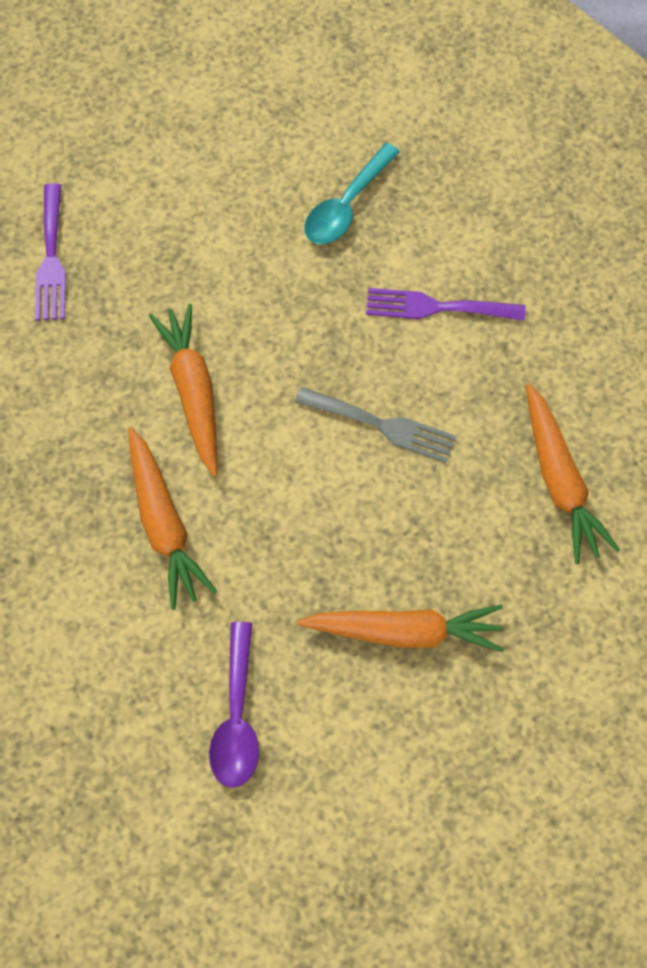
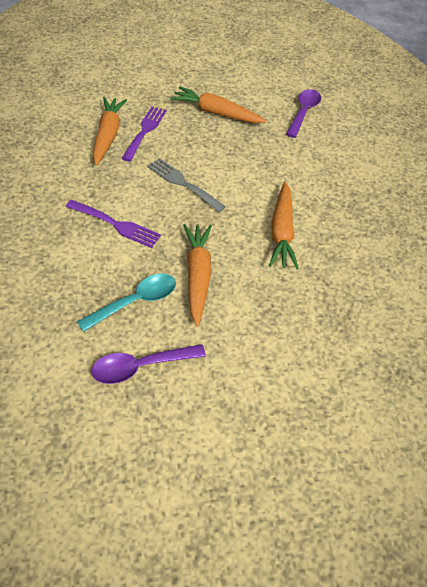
camera: 165 degrees left, 15 degrees down
(51, 259) = (354, 338): purple fork -> purple fork (145, 131)
(164, 524) = (316, 182): orange carrot -> orange carrot (197, 276)
(298, 133) = (141, 366): none -> purple spoon

